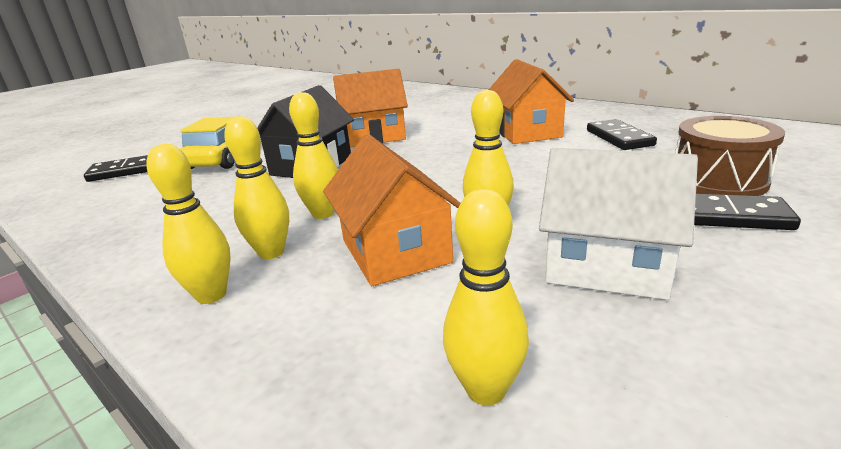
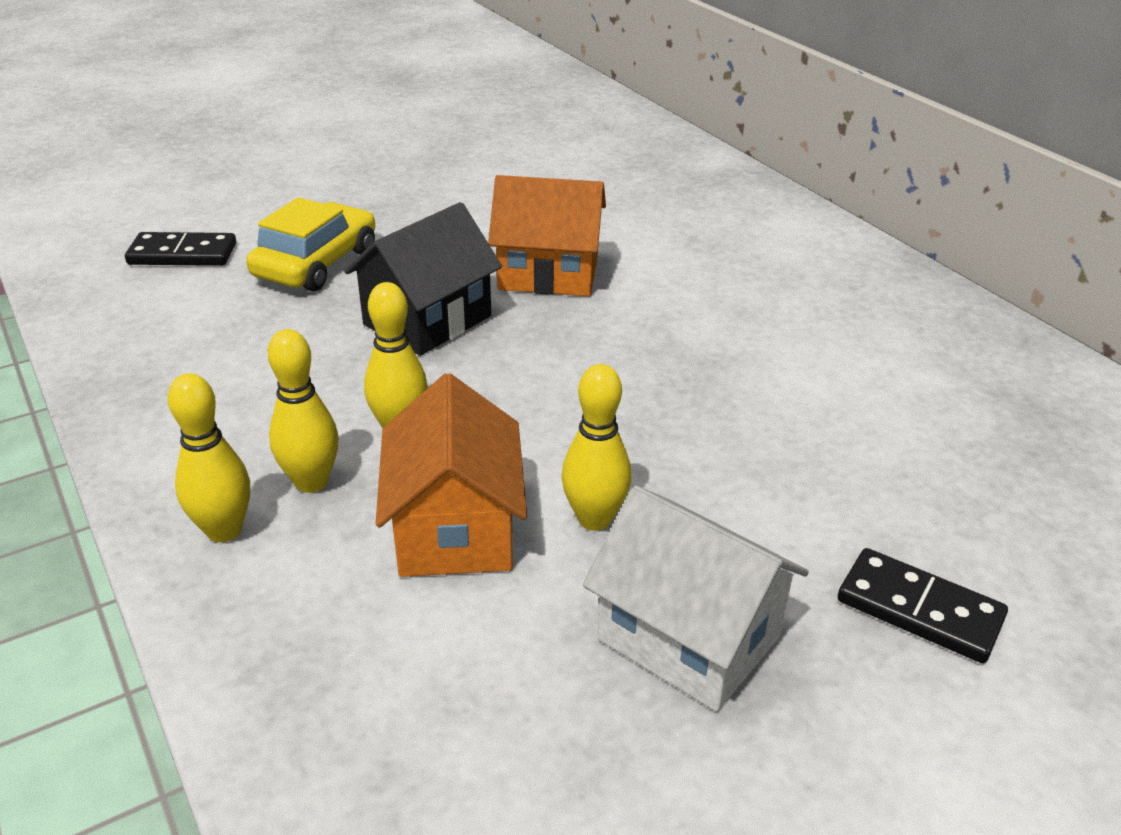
camera: 15 degrees right, 10 degrees up
(486, 390) = (443, 752): yellow bowling pin -> none
(526, 132) = (782, 334): orange house -> none
(619, 138) = (915, 394): black domino -> none
(718, 180) = (975, 537): brown drum -> none

